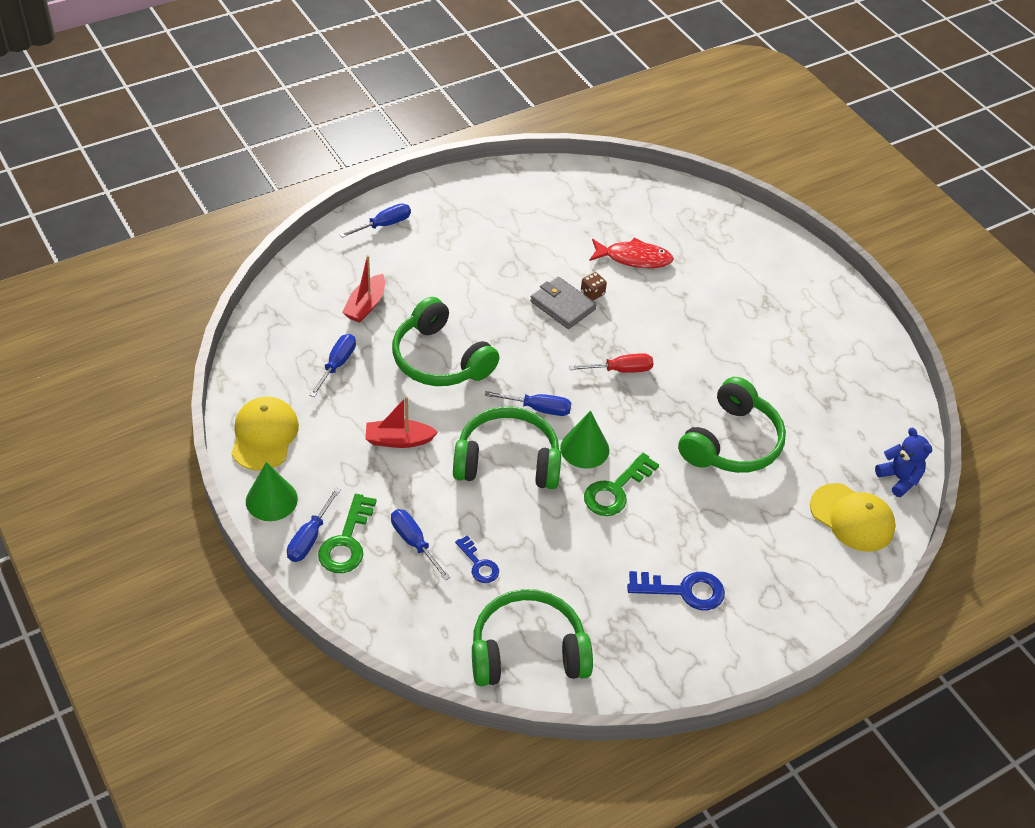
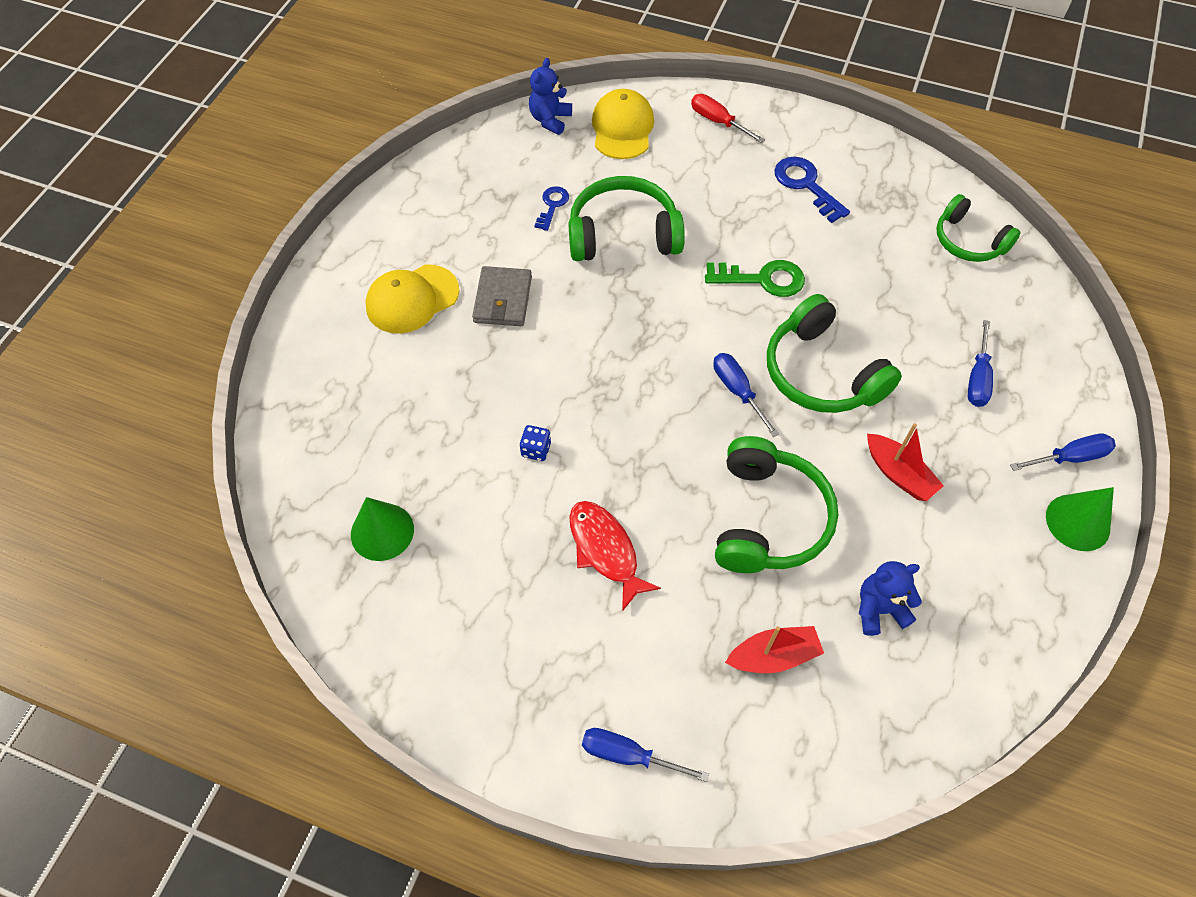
camera: 125 degrees left, 10 degrees up
(264, 435) = (1030, 596): yellow cap -> yellow cap (412, 299)
(337, 365) = (879, 609): blue screwdriver -> blue teddy bear
(346, 541) = (1038, 427): green key -> none
(479, 564) = (940, 320): blue key -> blue key (552, 205)
(527, 651) = (968, 241): green headphones -> green headphones, size x0.66
(562, 305) = (580, 464): grey wallet -> grey wallet (503, 299)
(584, 448) = (744, 327): green cone -> green cone (382, 531)
(592, 293) = (536, 450): brown dice -> blue dice
(620, 370) = (621, 359): red screwdriver -> red screwdriver (718, 122)
(634, 258) = (443, 447): red fish -> red fish (605, 550)

